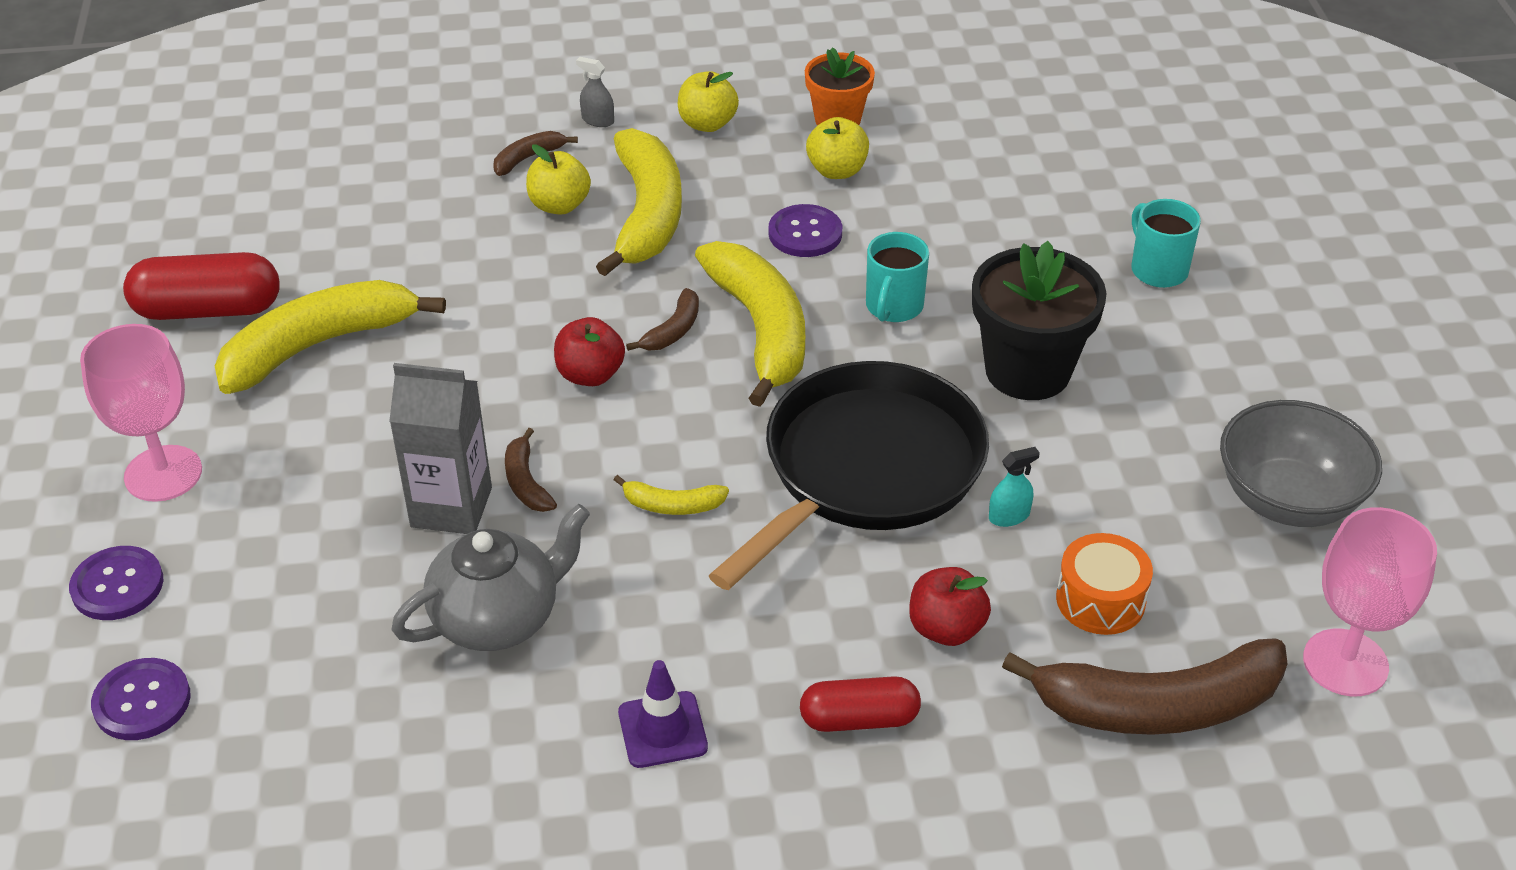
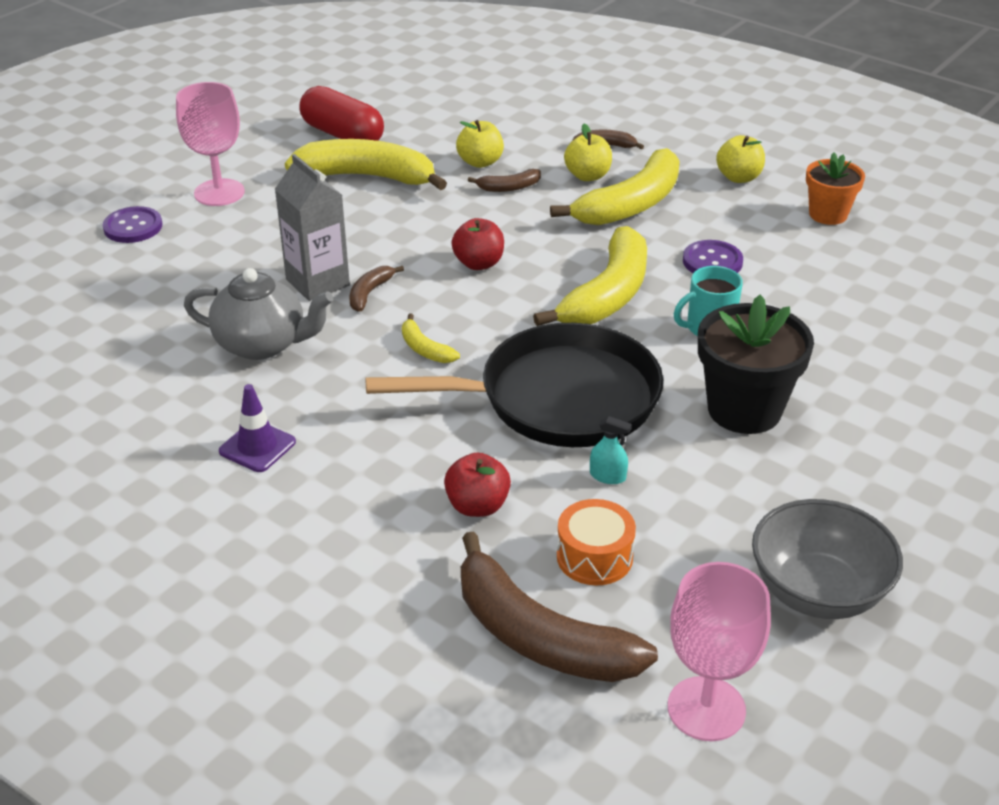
camera: 45 degrees right, 5 degrees down
(142, 701) = (71, 279): purple button -> none
(597, 120) = (674, 145): grey spray bottle -> none
(673, 330) = (557, 267): brown banana -> brown banana (509, 187)
(837, 171) = (785, 240): yellow apple -> yellow apple (480, 162)
(859, 719) = (360, 514): red capsule -> none
(1157, 269) = (932, 408): turquoise mug -> none

